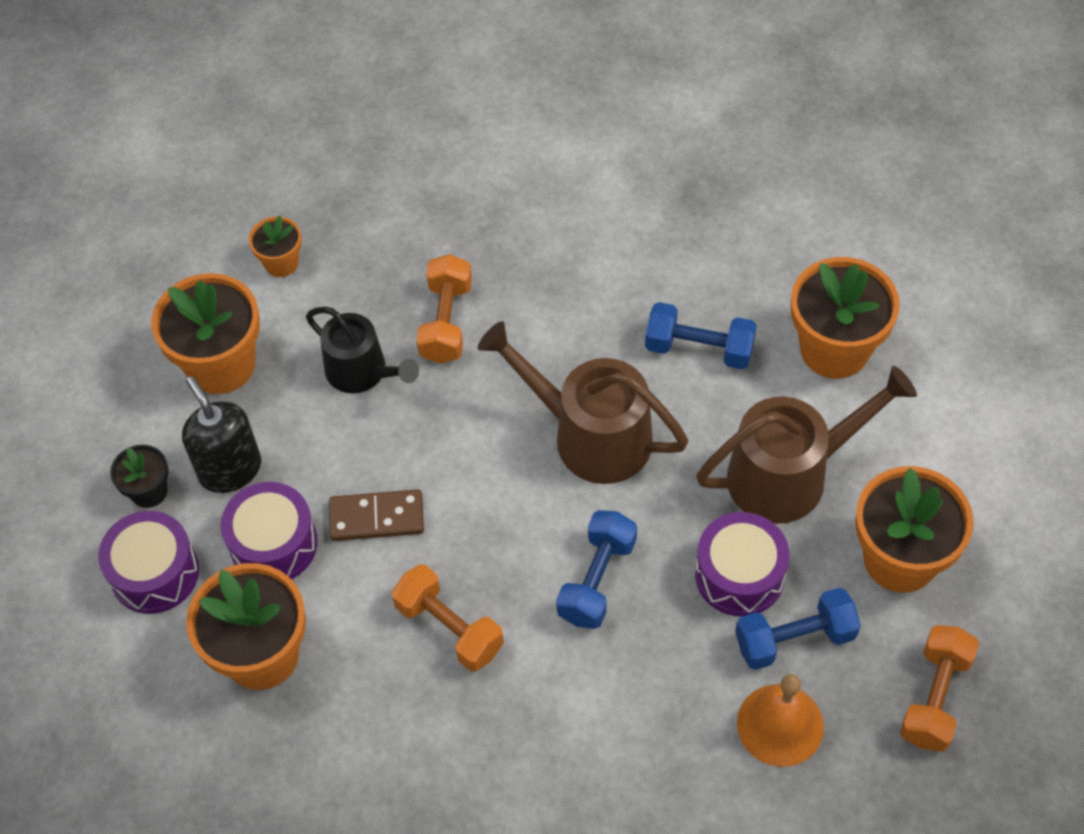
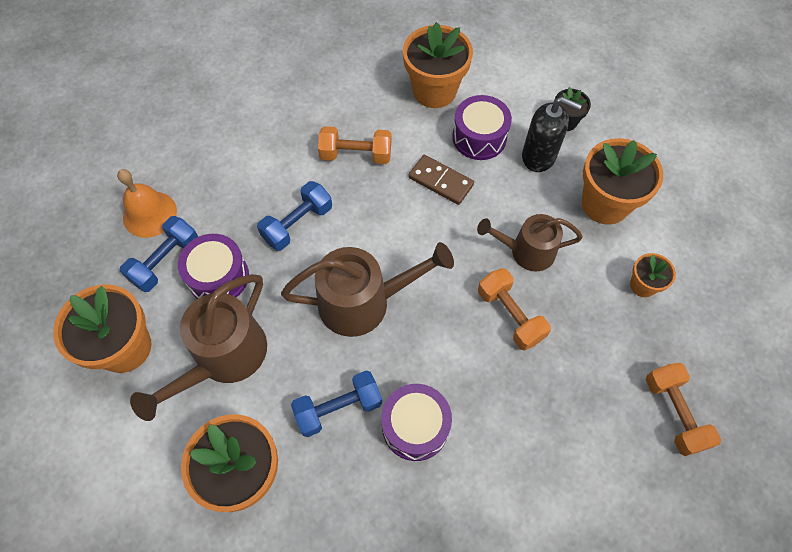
camera: 140 degrees right, 5 degrees up
(155, 573) = (520, 91): purple drum -> purple drum (415, 426)
(362, 372) = (527, 251): black watering can -> brown watering can
(377, 518) = (441, 181): brown domino -> brown domino turned 75 degrees clockwise
(597, 580) = (297, 224): blue dumbbell -> blue dumbbell turned 60 degrees clockwise
(935, 697) = (67, 279): orange dumbbell -> orange dumbbell (674, 413)

